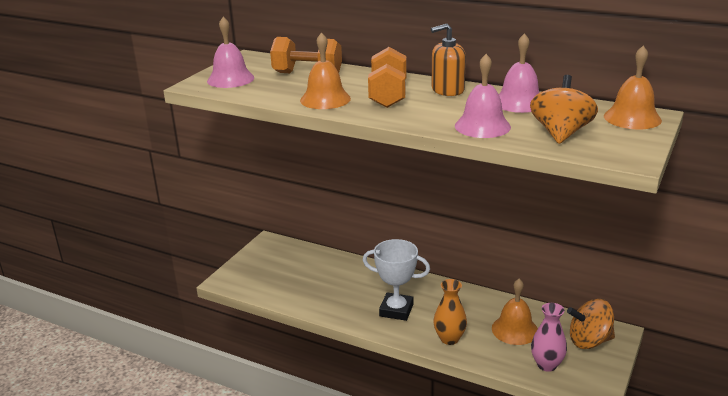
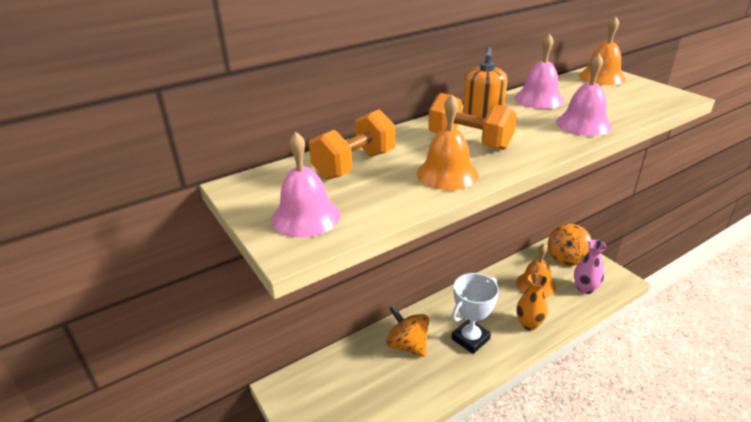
camera: 60 degrees left, 5 degrees up
(561, 133) = (618, 103): orange spinning top -> orange spinning top (407, 345)

